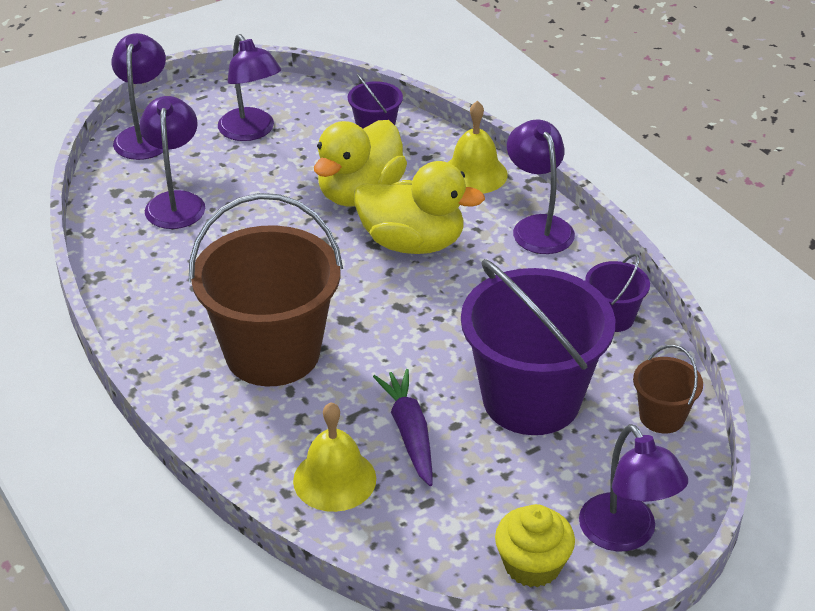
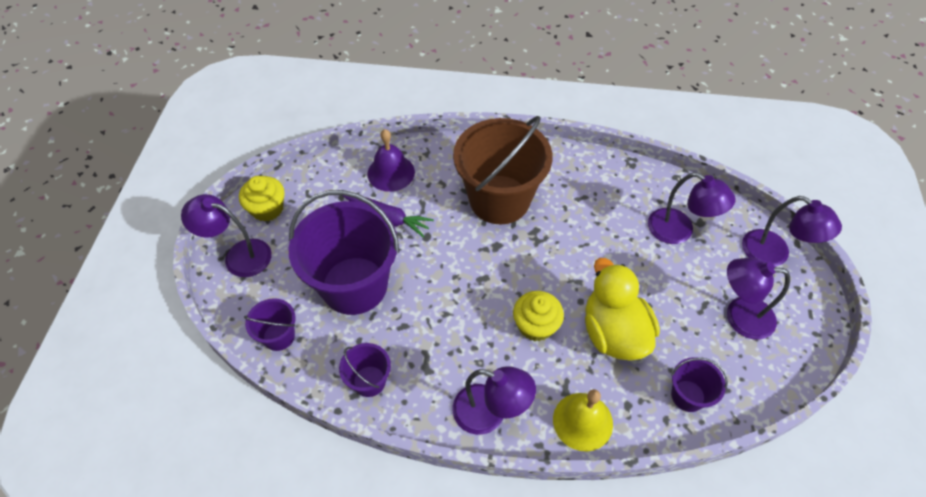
camera: 130 degrees right, 15 degrees up
(334, 479) = (391, 172): yellow bell -> purple bell
(412, 243) = (536, 325): yellow duck -> yellow cupcake
(662, 417) = (279, 336): brown bucket -> purple bucket

